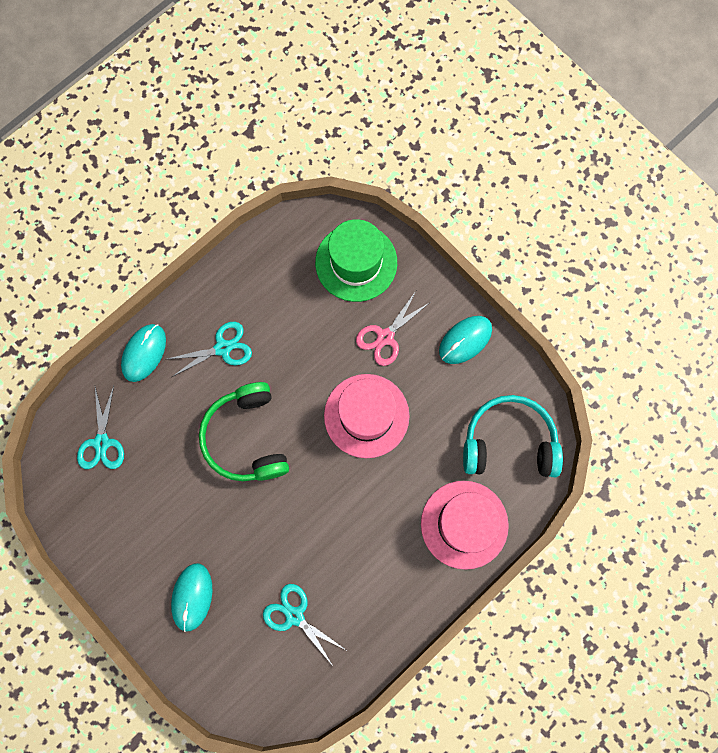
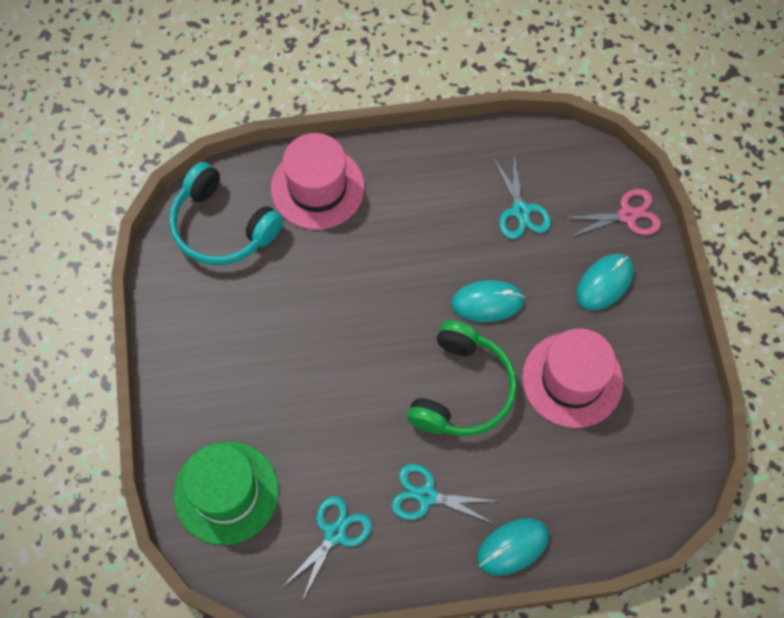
camera: 145 degrees left, 10 degrees down
(102, 442) = (611, 481): turquoise scissors -> turquoise scissors (334, 534)
(366, 415) = (332, 334): pink hat -> pink hat (572, 379)
(385, 337) = (257, 396): pink scissors -> pink scissors (627, 215)
(465, 340) = (184, 341): turquoise mouse -> turquoise mouse (487, 302)

